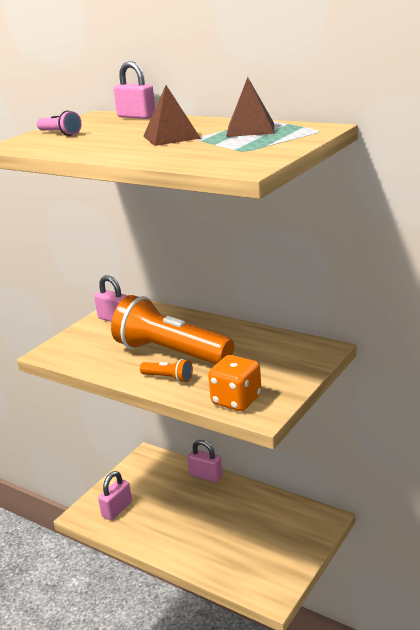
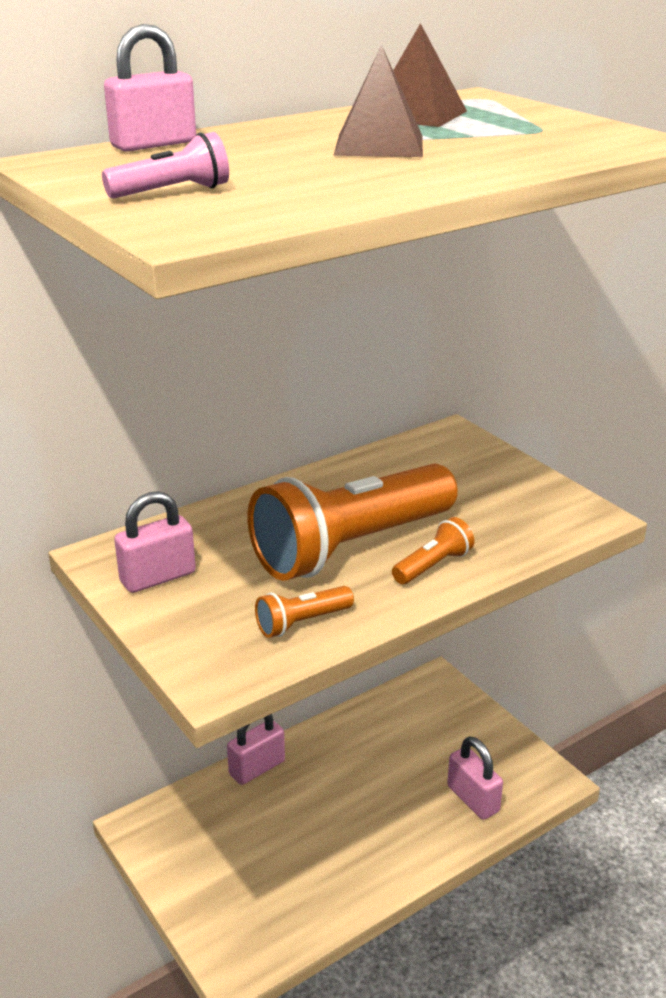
camera: 70 degrees left, 5 degrees up
(98, 359) = (302, 623): none -> orange flashlight
(117, 509) = (258, 906): pink padlock -> pink padlock (473, 799)
(236, 400) = (542, 525): orange dice -> none

